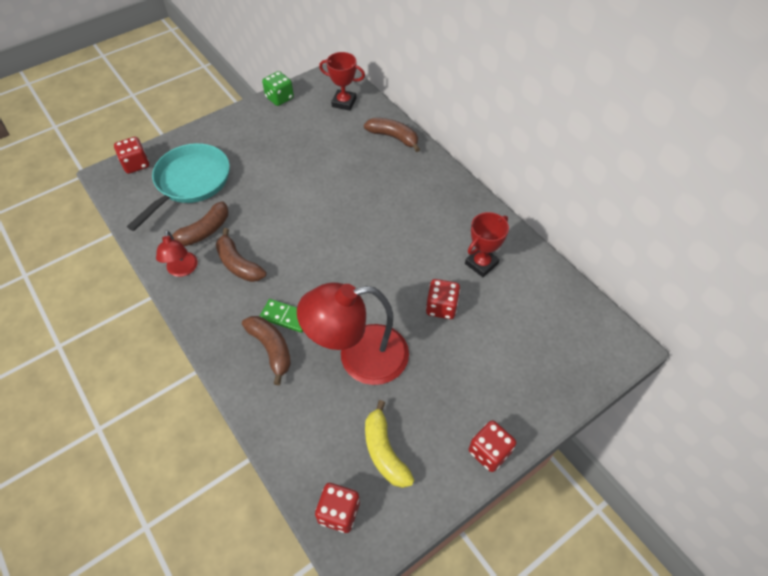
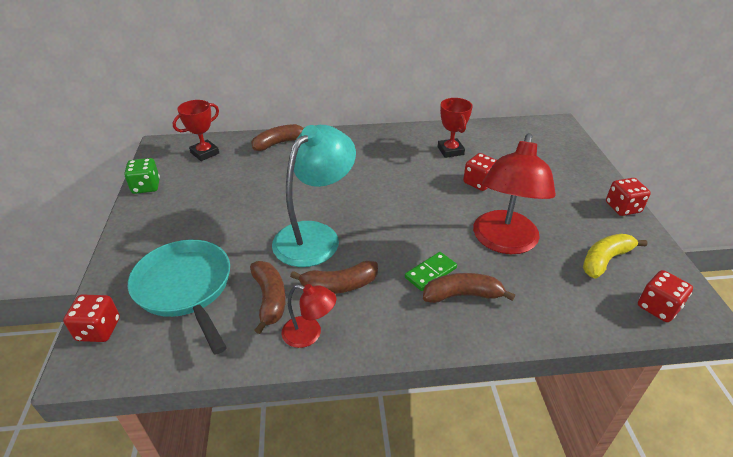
camera: 60 degrees left, 15 degrees down
(286, 223) = (315, 235): none -> turquoise lamp
(384, 451) = (605, 260): yellow banana -> yellow banana turned 135 degrees clockwise

